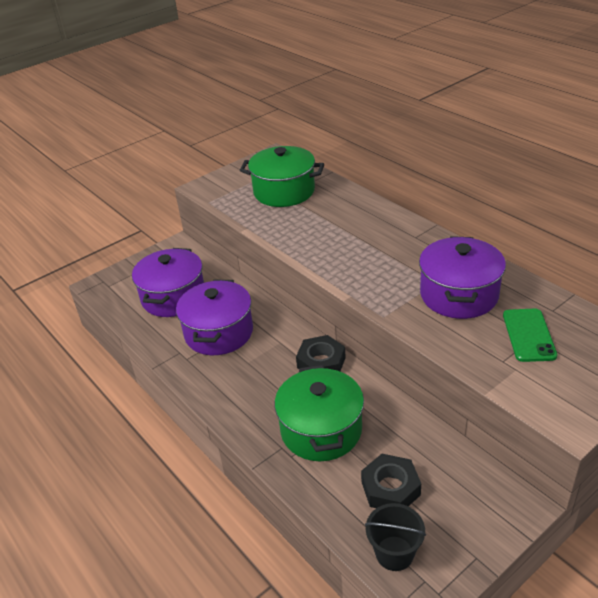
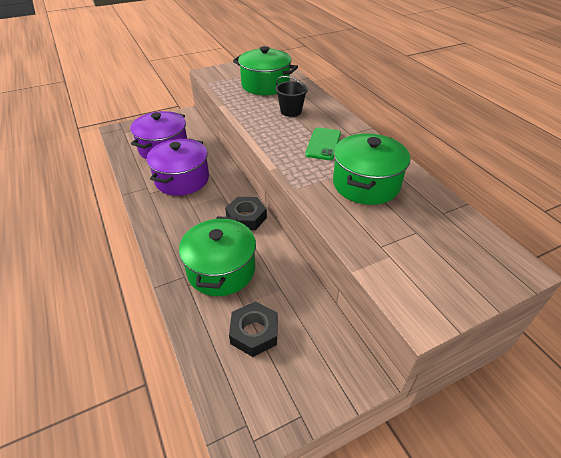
camera: 10 degrees right, 5 degrees up
(394, 553) = (232, 391): black bucket -> black bucket (291, 111)
(459, 295) = (366, 184): purple pot -> green pot
(528, 335) = (413, 229): green phone -> green phone (323, 144)

